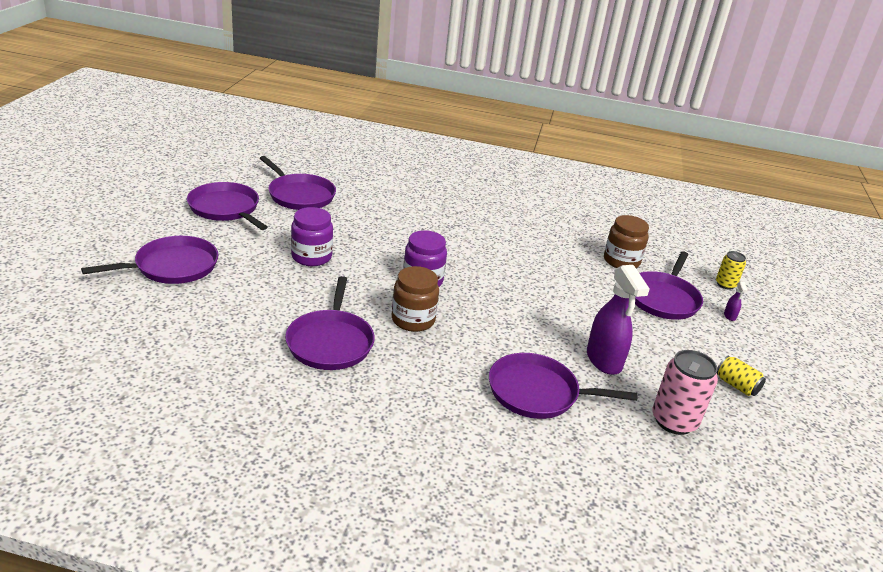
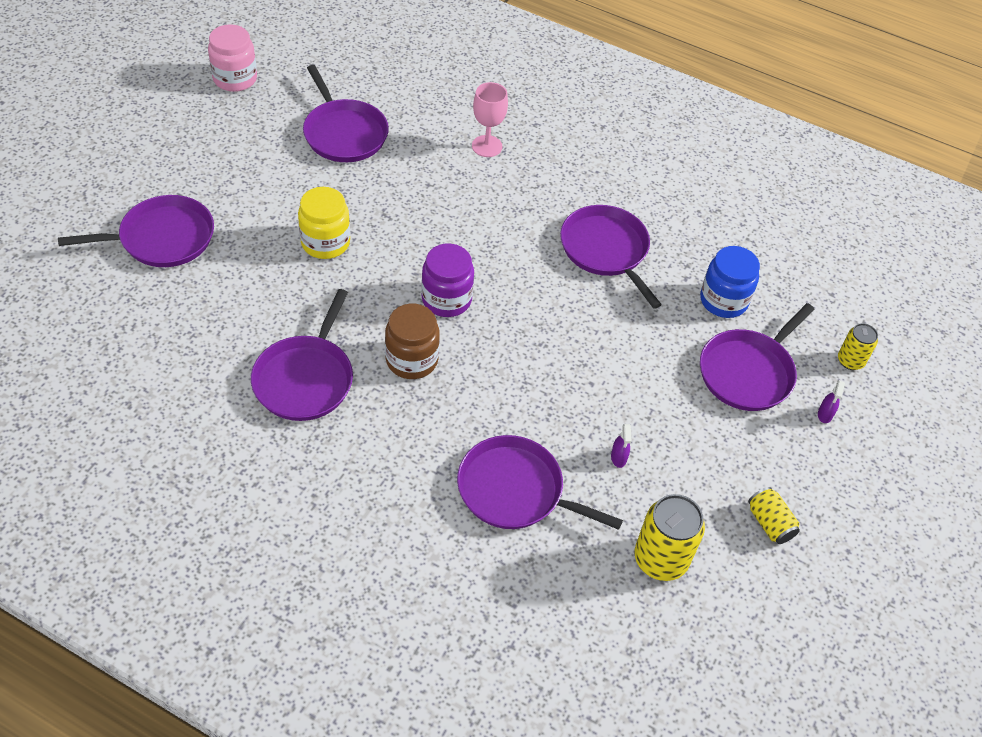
camera: 15 degrees right, 20 degrees up
(202, 172) = (235, 79): none -> pink jar
(226, 208) = (247, 148): purple pan -> purple pan (606, 250)
(311, 257) = (325, 242): purple jar -> yellow jar
(410, 194) = (487, 146): none -> pink goblet
(604, 360) = (618, 458): purple spray bottle -> purple spray bottle, size x0.41
(621, 261) = (723, 300): brown jar -> blue jar
(674, 421) = (660, 559): pink can -> yellow can

